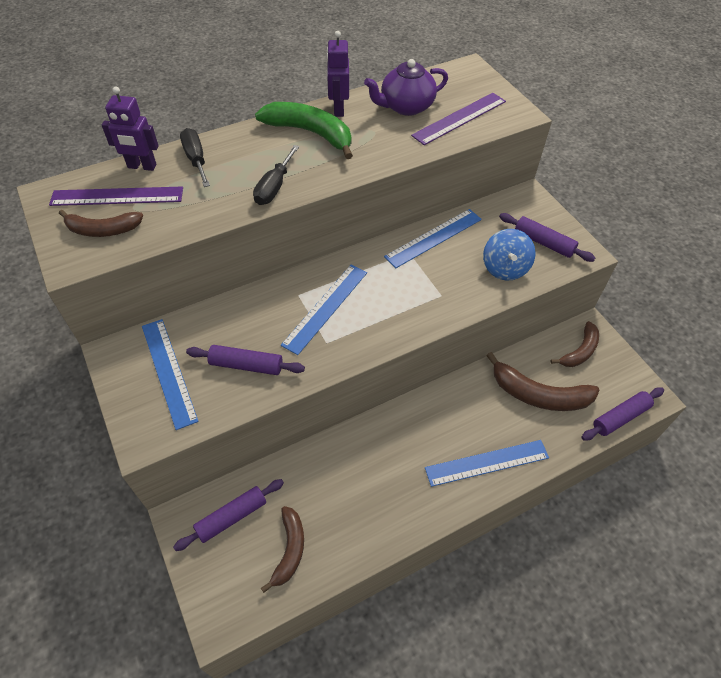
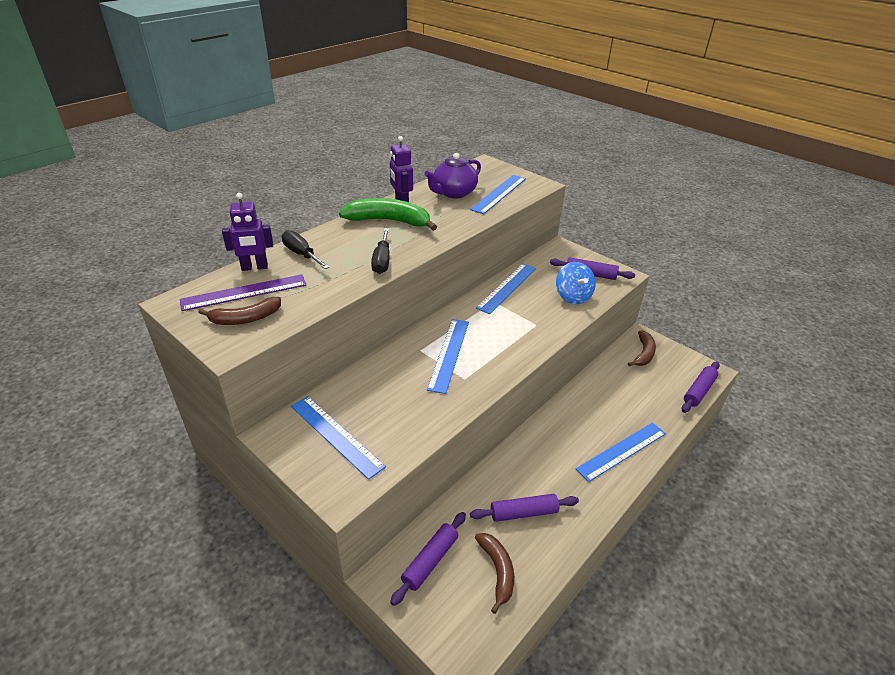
camera: 20 degrees left, 15 degrees down
(246, 365) = (405, 412): purple rolling pin -> purple rolling pin (523, 512)
(459, 118) = (499, 194): purple ruler -> blue ruler
(539, 394) = (632, 391): brown banana -> none

